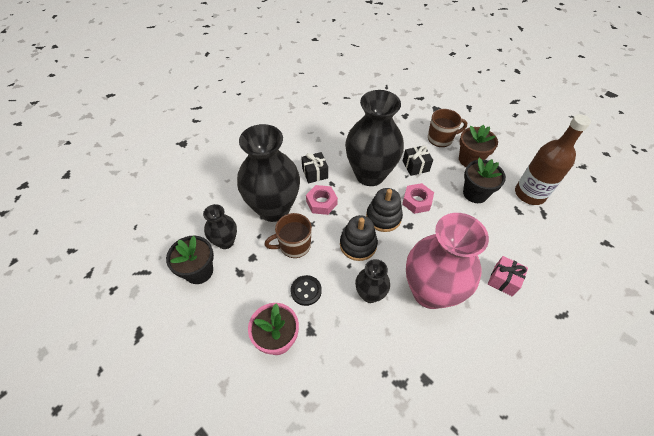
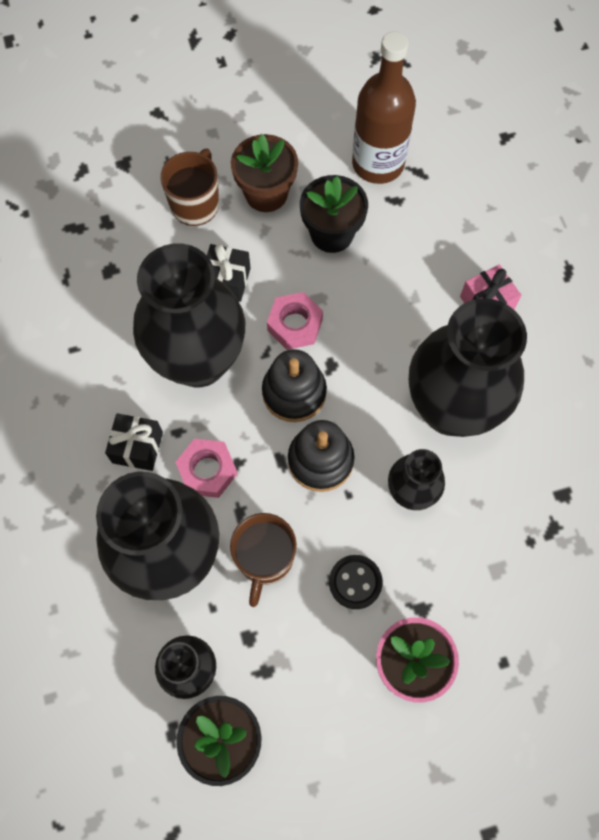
camera: 60 degrees left, 15 degrees up
(430, 291) = (451, 408): pink vase -> black vase

